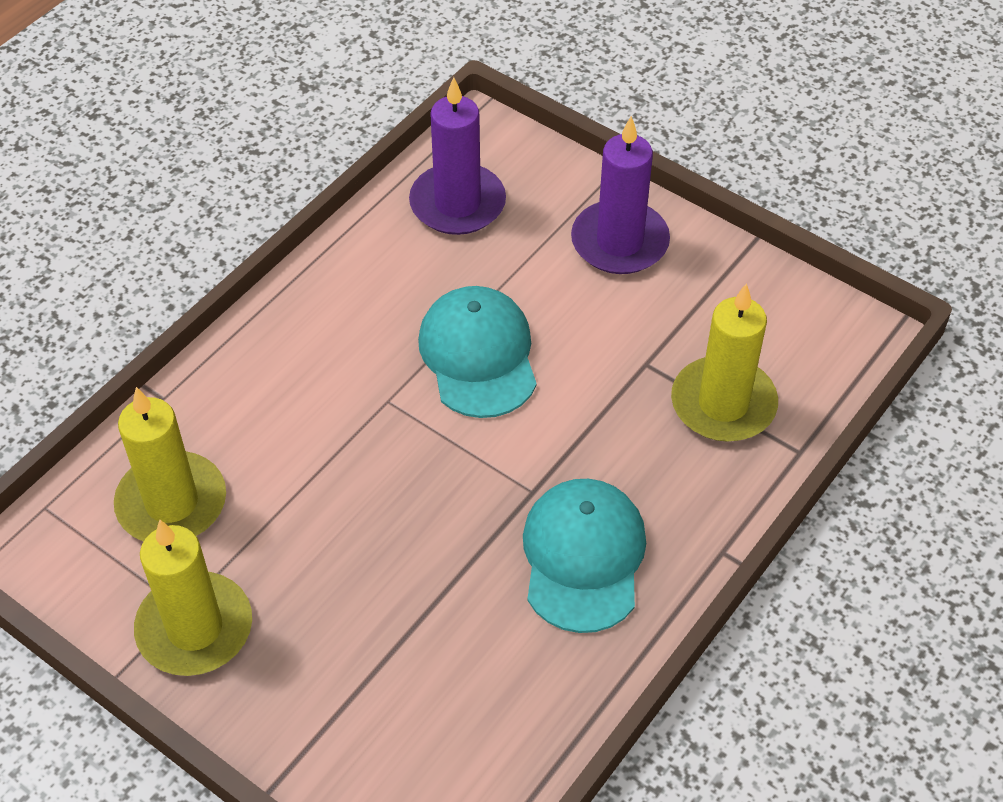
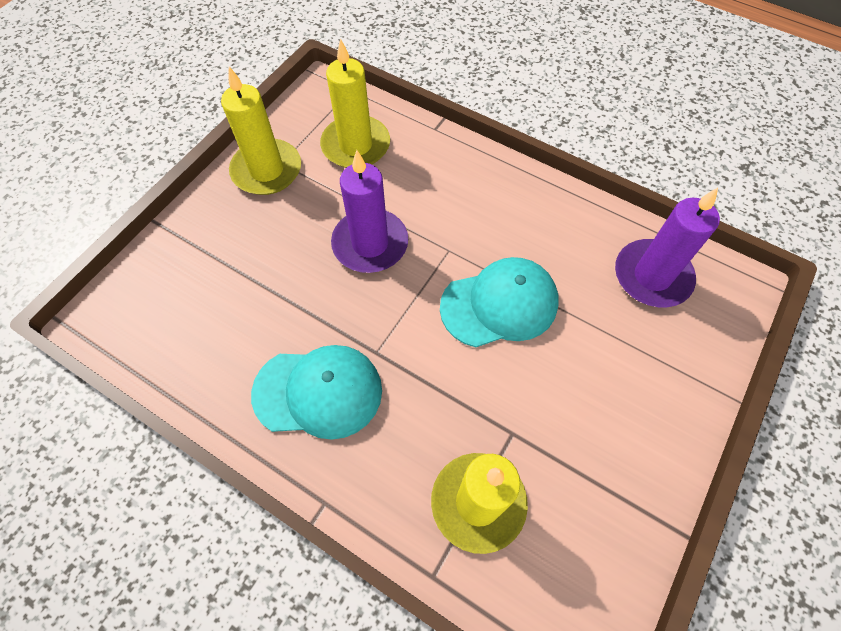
camera: 85 degrees right, 10 degrees up
(619, 242) = (645, 405): purple candle -> purple candle (370, 244)

